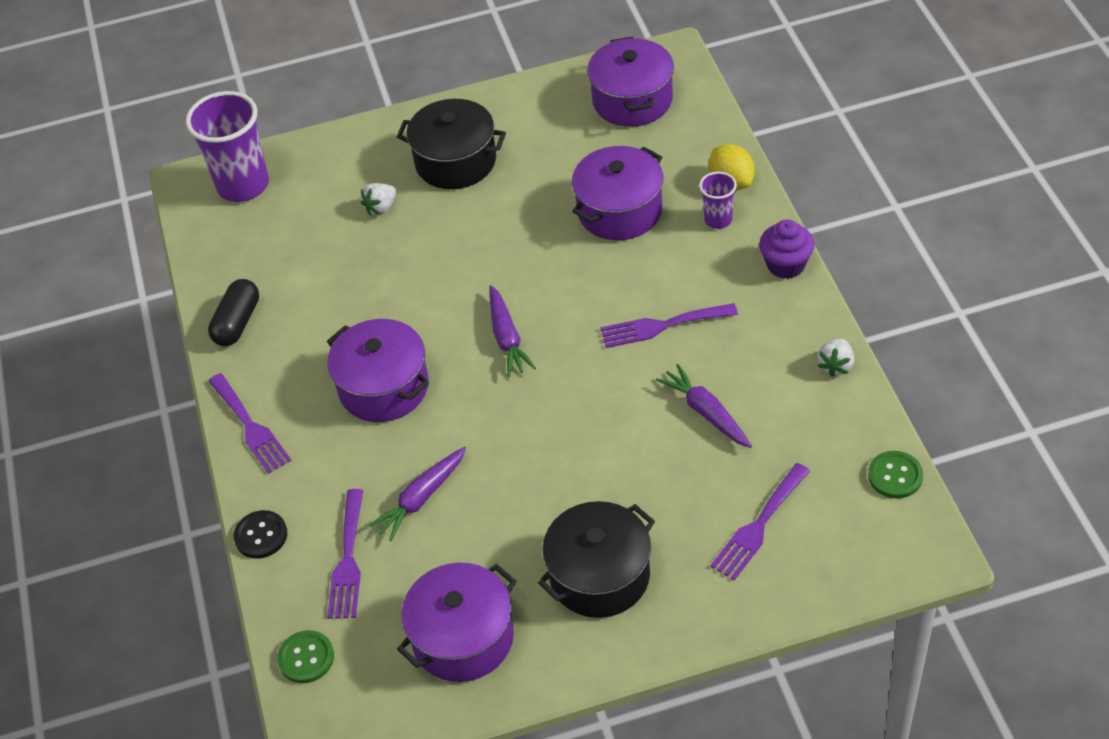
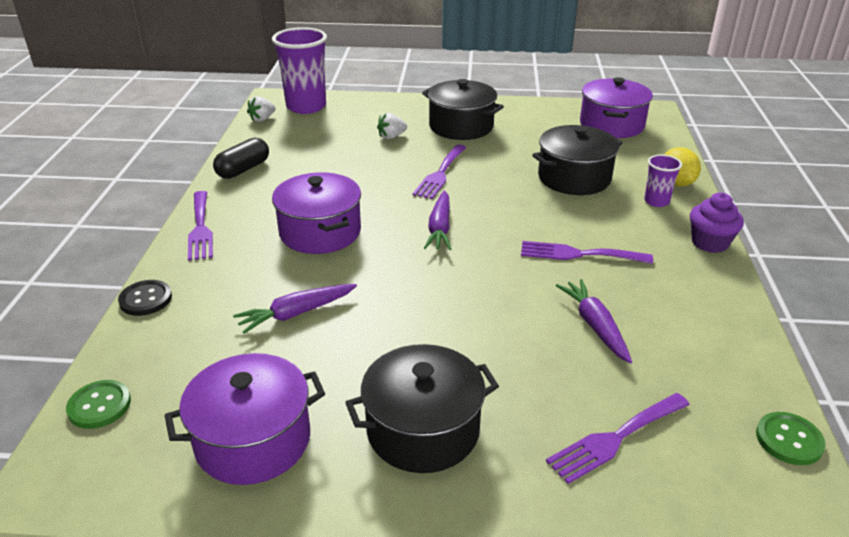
camera: 15 degrees right, 15 degrees down
(348, 560) = (199, 340): purple fork -> purple fork (440, 174)
(619, 210) = (574, 178): purple pot -> black pot
(836, 365) = (741, 326): white strawberry -> white strawberry (262, 119)

